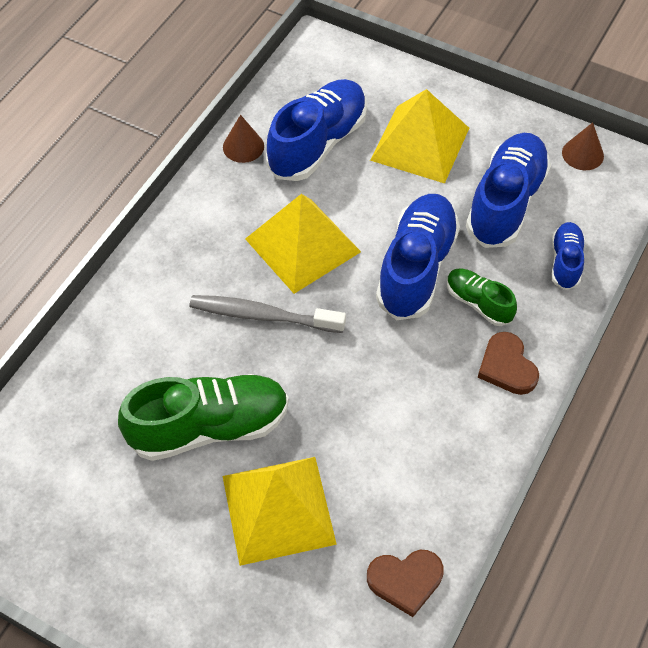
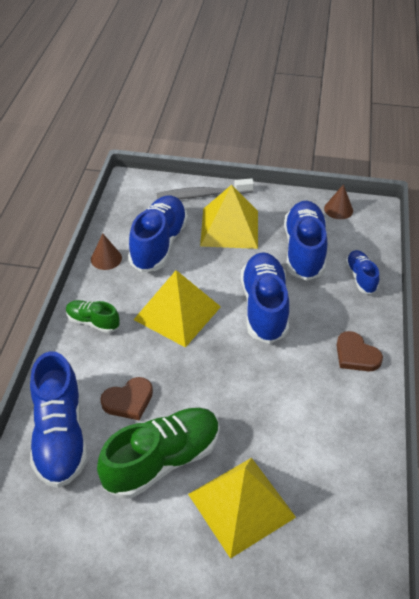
camera: 20 degrees left, 10 degrees down
(105, 361) = (60, 435): none -> blue shoe
(262, 315) = (169, 368): grey toothbrush -> grey toothbrush (202, 195)
(405, 581) = (358, 527): brown heart -> brown heart (128, 401)
(478, 303) = (316, 319): green shoe -> green shoe (93, 322)

